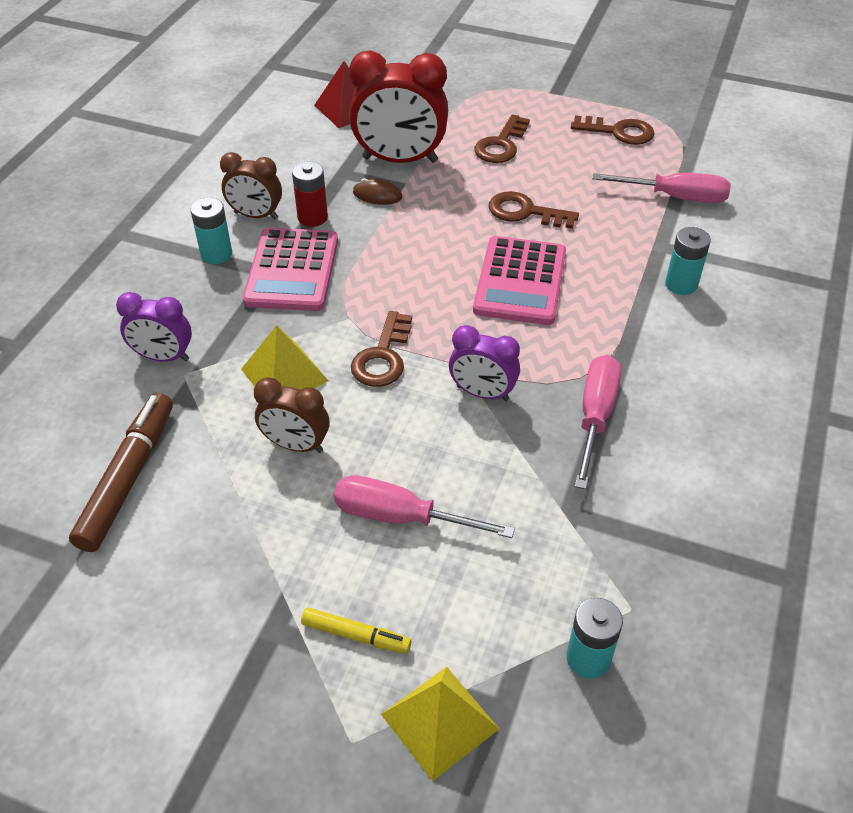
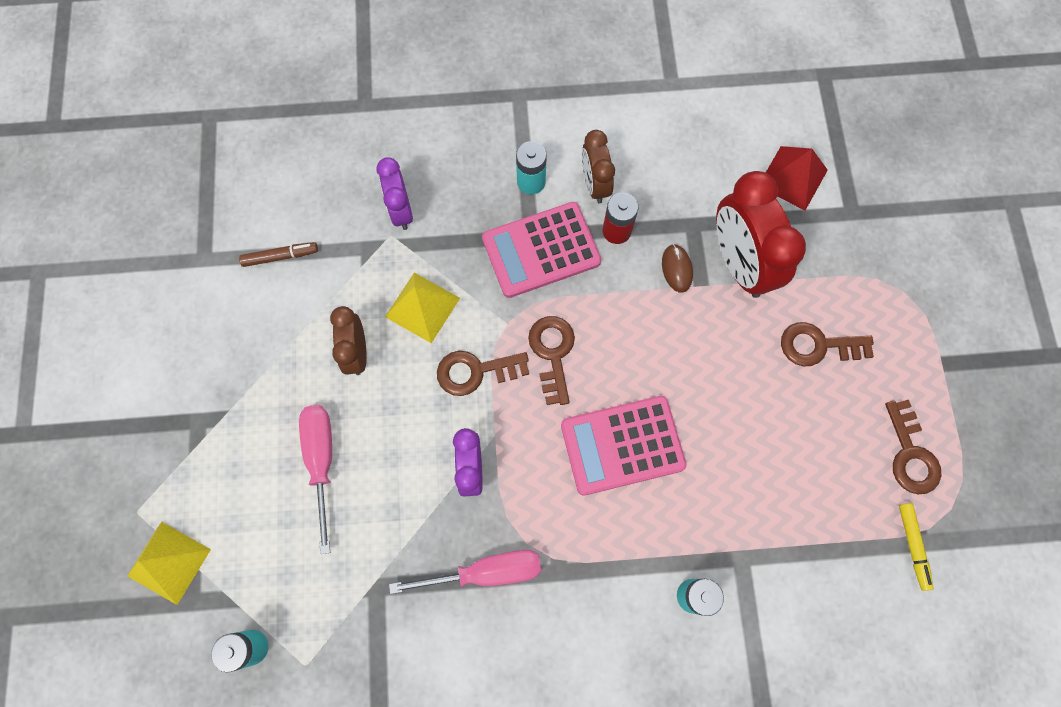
camera: 65 degrees right, 25 degrees up
(128, 478) = (280, 256): brown marker -> brown marker, size x0.54
(356, 635) = (212, 477): yellow marker -> yellow marker (912, 546)
(525, 212) = (723, 411): brown key -> brown key (552, 353)
(676, 197) = (828, 550): pink screwdriver -> none

